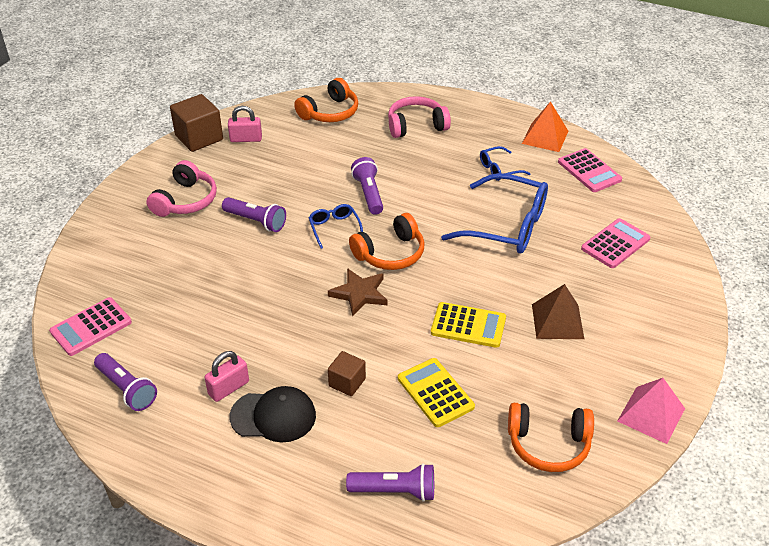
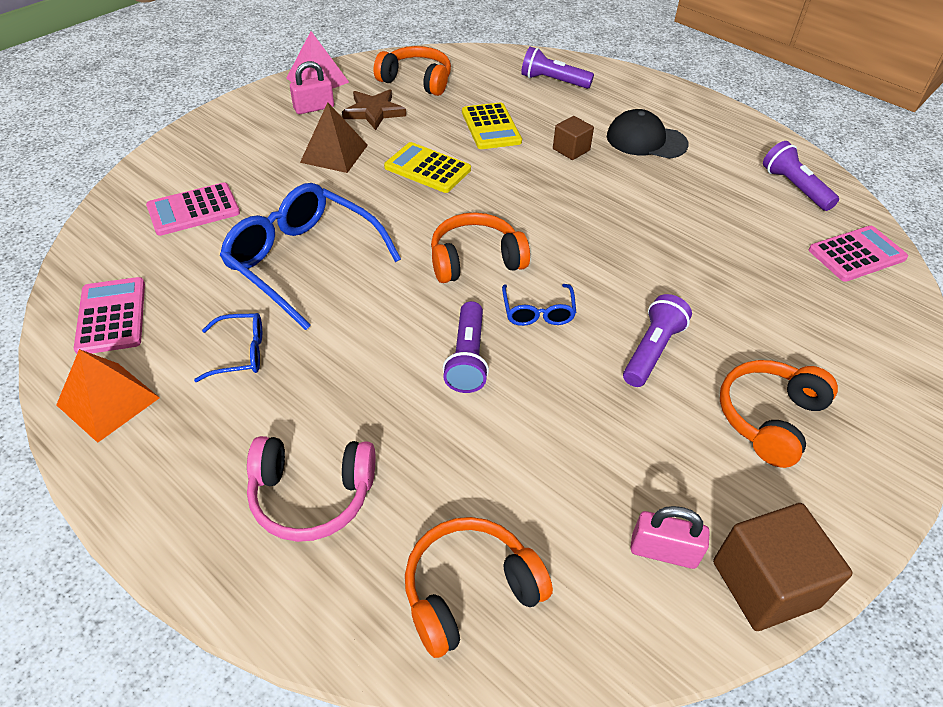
camera: 165 degrees left, 5 degrees up
(185, 200) = (769, 418): pink headphones -> orange headphones
(228, 388) = (689, 168): pink padlock -> pink padlock (314, 108)
(256, 221) = (651, 350): purple flashlight -> purple flashlight turned 75 degrees clockwise
(359, 294) = (532, 222): brown star -> brown star (374, 112)

